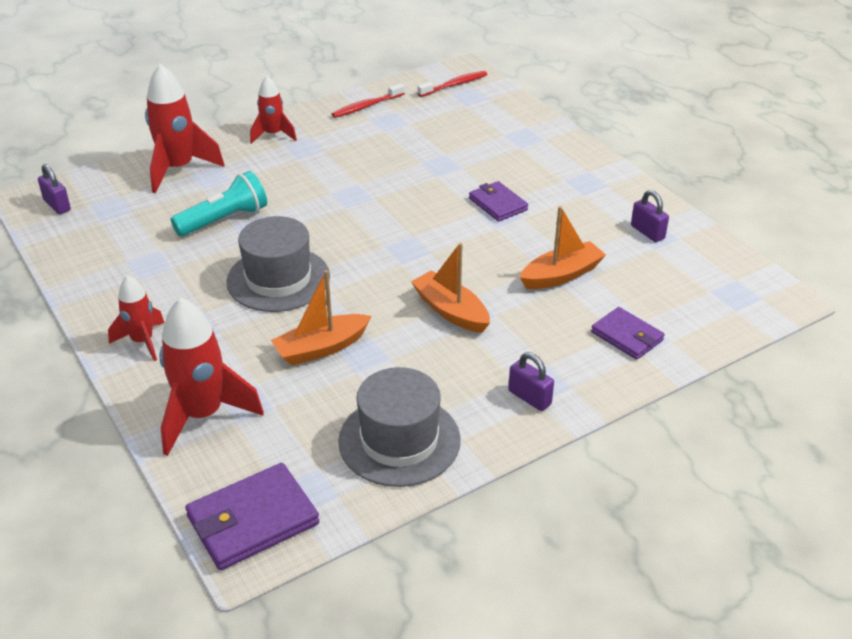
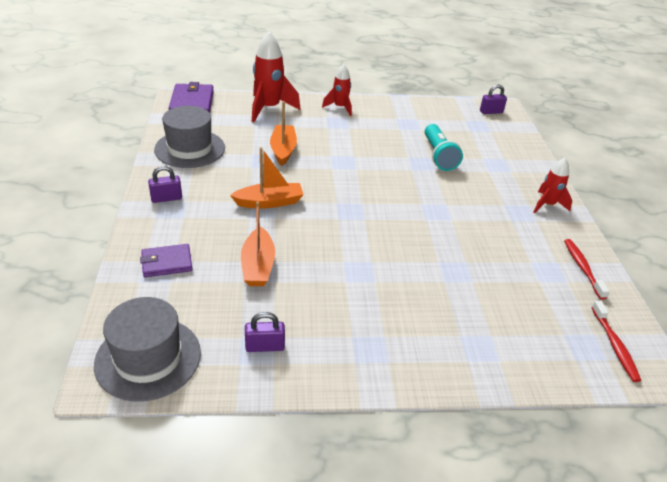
camera: 115 degrees right, 0 degrees up
(178, 169) = (514, 156): red rocket -> none
(278, 279) = (359, 156): grey hat -> grey hat (148, 358)
(498, 204) = (374, 276): purple wallet -> none

